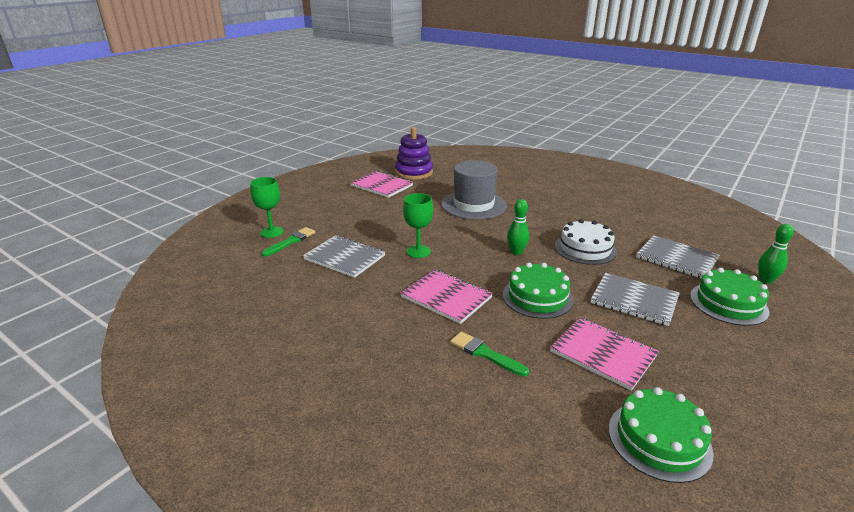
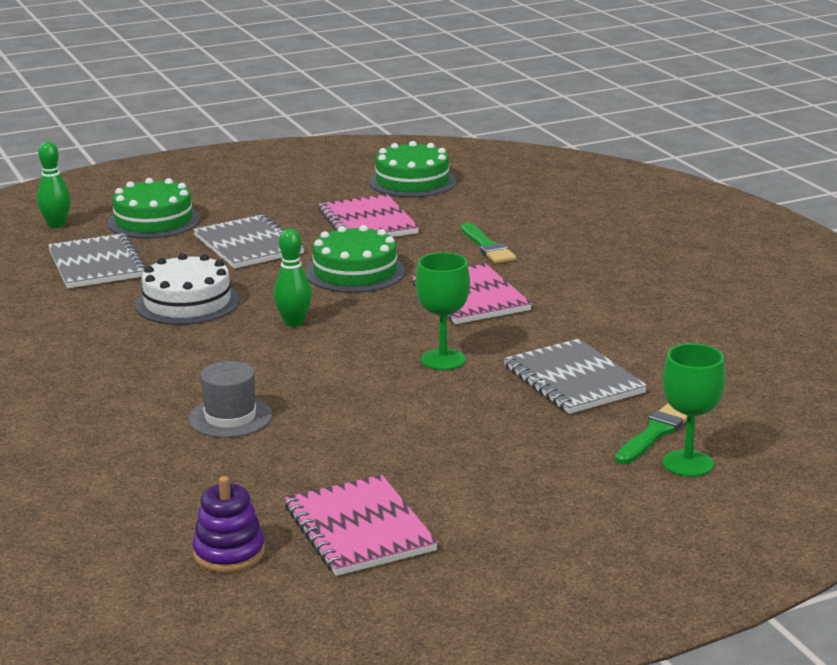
camera: 150 degrees left, 5 degrees down
(291, 241) = (655, 433): green brush -> green brush turned 150 degrees clockwise
(414, 172) = (229, 553): purple stacking toy -> purple stacking toy, size x0.62
(473, 205) = (230, 417): grey hat -> grey hat, size x0.55

